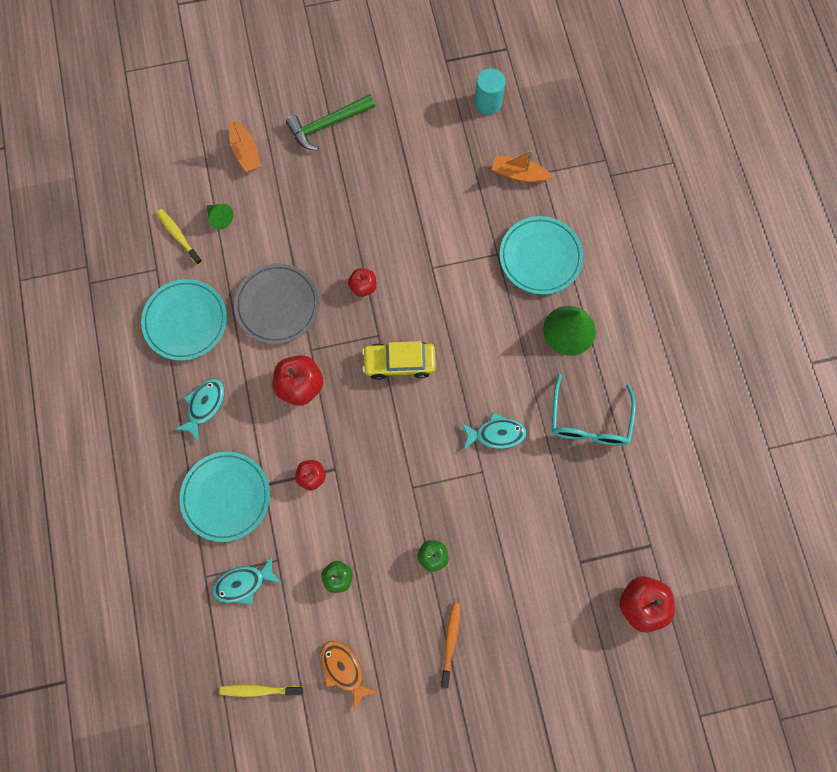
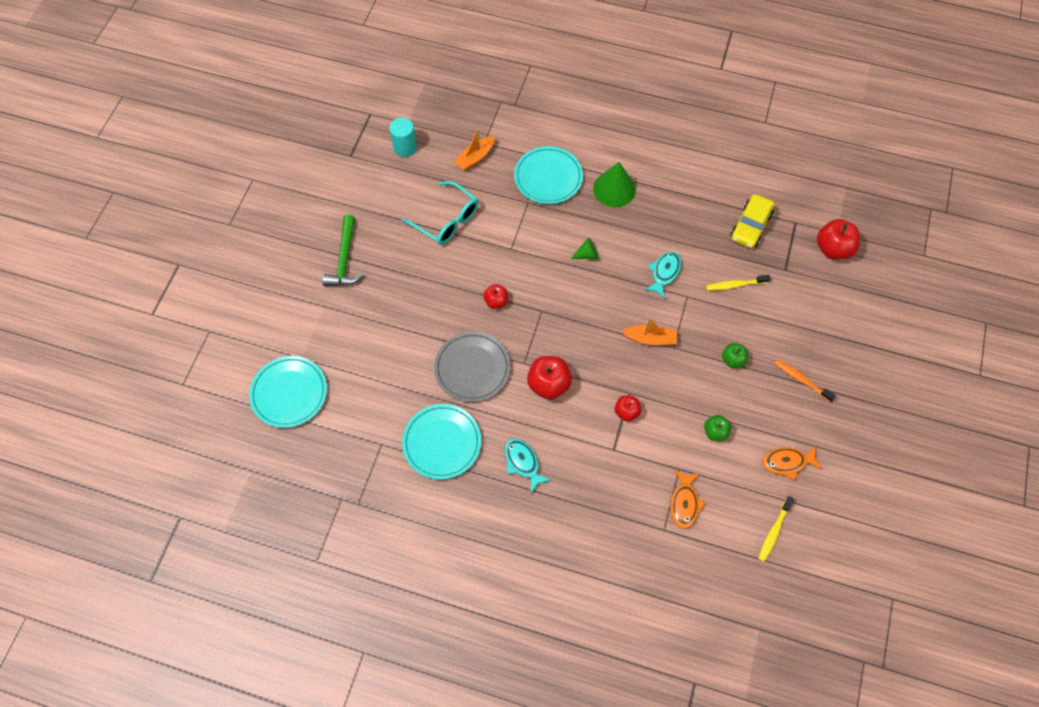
camera: 60 degrees left, 10 degrees down
(178, 236) = (364, 413): yellow toothbrush -> yellow toothbrush (735, 285)
(219, 218) = (369, 374): green cone -> green cone (587, 254)
(226, 497) = (608, 482): turquoise plate -> turquoise plate (289, 393)
(243, 583) = (684, 503): turquoise fish -> orange fish
(245, 152) = (325, 328): orange boat -> orange boat (650, 339)
(399, 363) = (572, 307): yellow car -> yellow car (750, 226)
(589, 421) = (688, 212): turquoise glasses -> turquoise glasses (447, 220)

